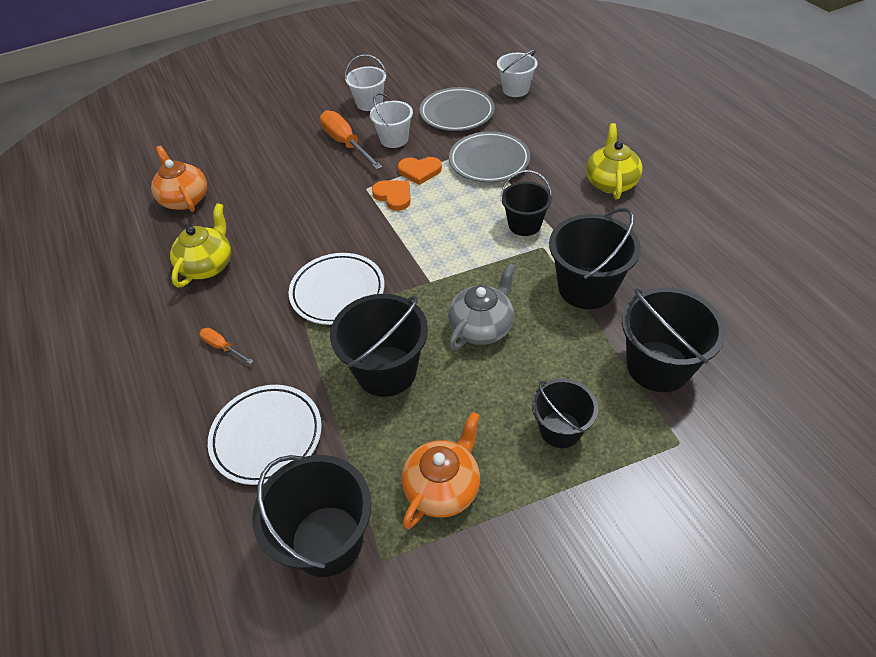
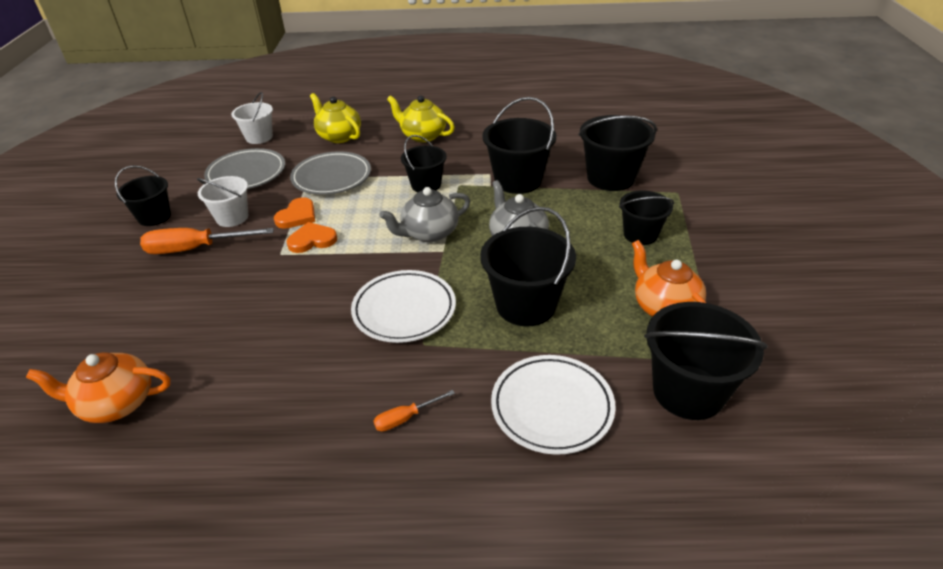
camera: 65 degrees left, 10 degrees down
(208, 265) = (264, 404): yellow teapot -> yellow teapot (339, 136)
(369, 103) = (154, 217): white bucket -> black bucket
(450, 261) = (429, 233): none -> grey teapot

